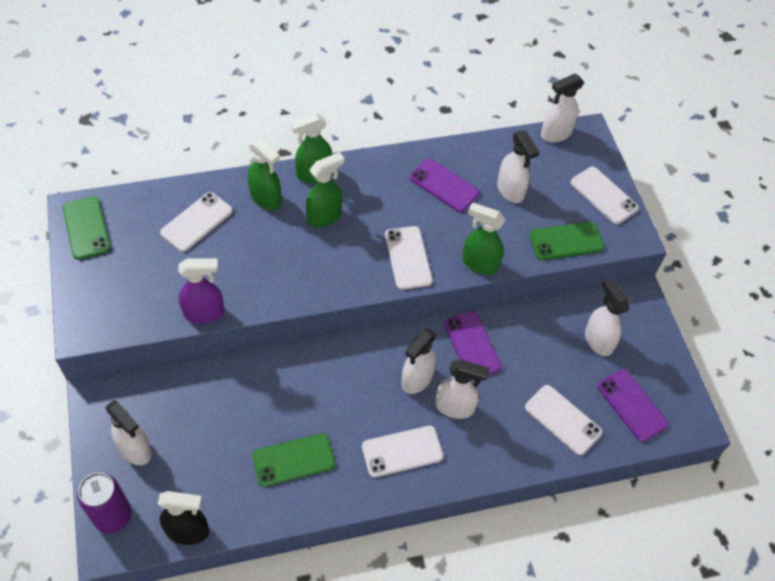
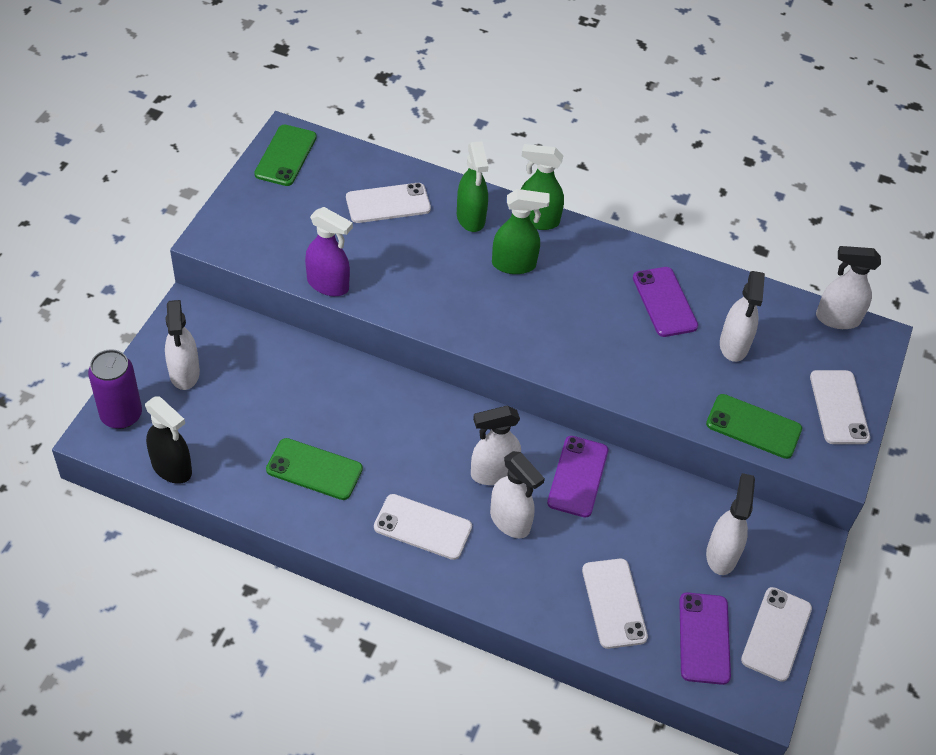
camera: 35 degrees right, 5 degrees down
(408, 258) = (566, 347): white phone -> white phone (776, 634)
(479, 264) = (637, 394): green spray bottle -> none

